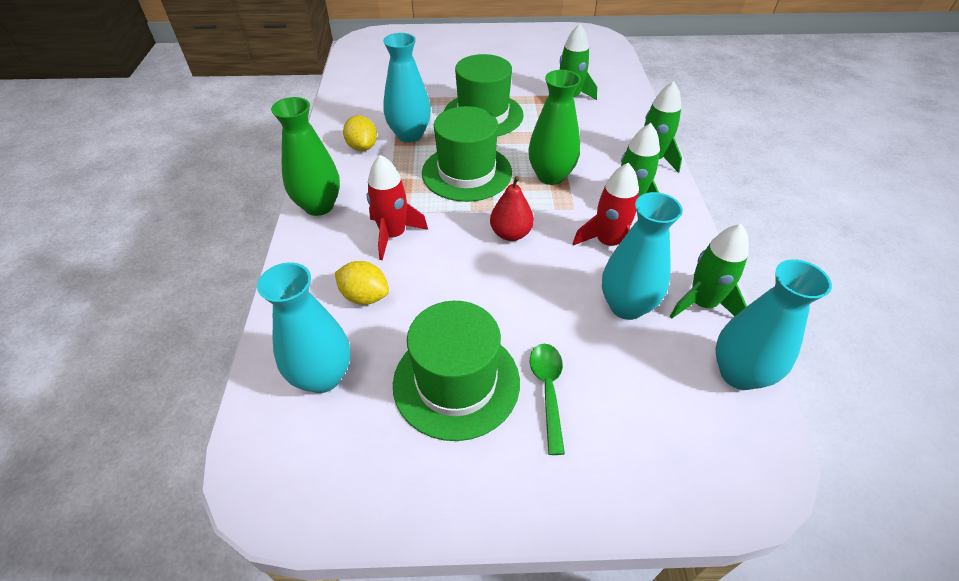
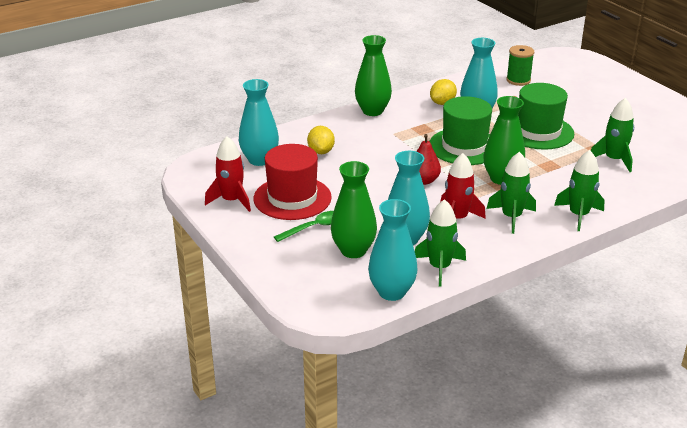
camera: 60 degrees right, 15 degrees down
(375, 83) = (518, 80): none -> green spool
(393, 235) = (376, 142): red rocket -> red rocket (231, 200)
(456, 382) = (292, 198): green hat -> red hat
(627, 371) = (353, 250): none -> green vase

